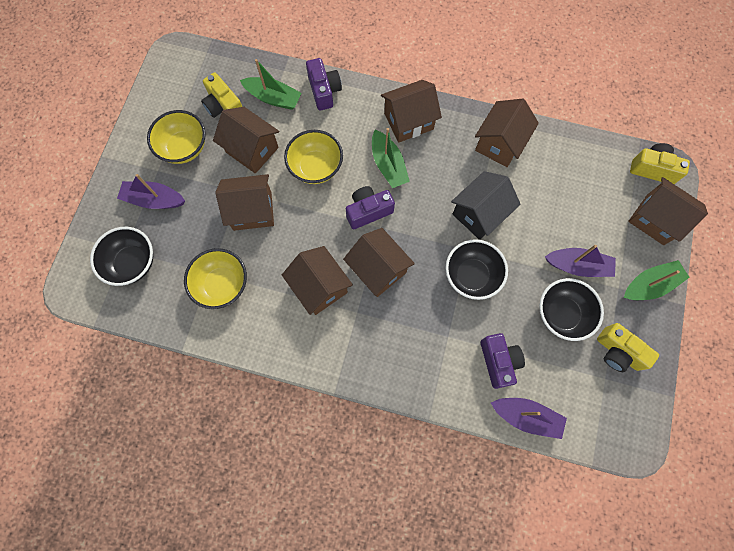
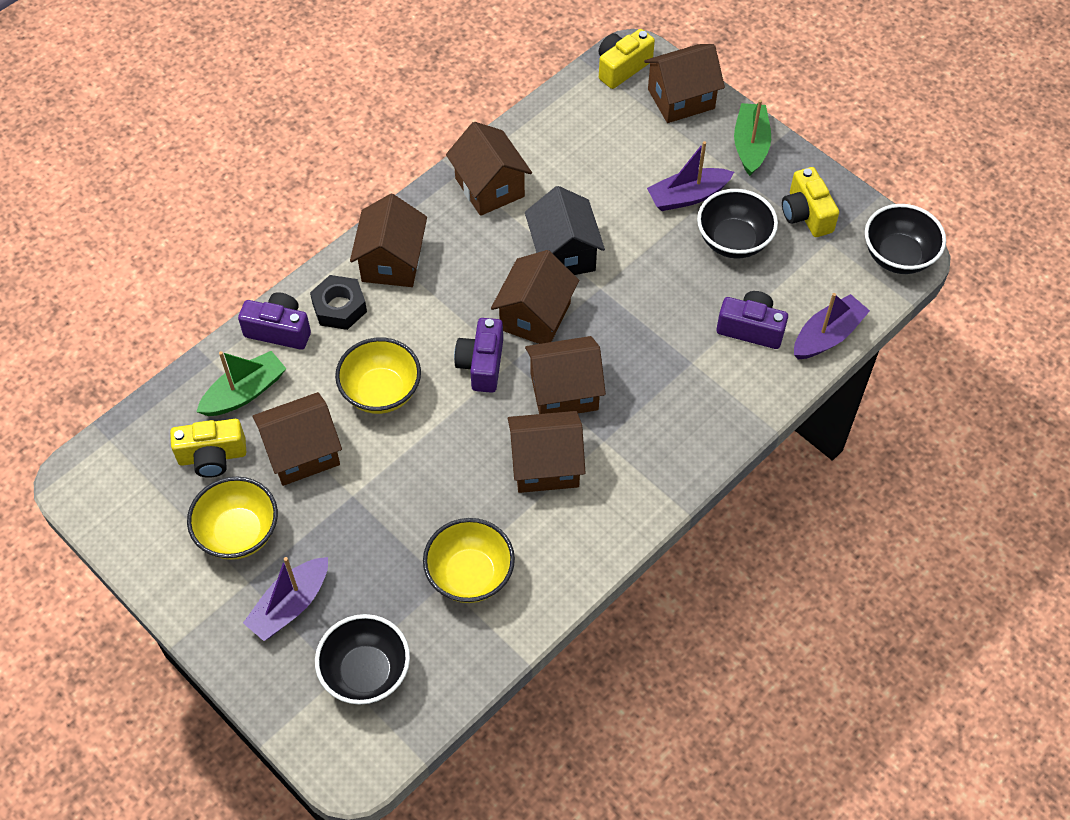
camera: 60 degrees left, 15 degrees down
(252, 211) = (390, 492): brown house -> brown house (535, 316)
(359, 112) = (339, 307): none -> black nut
(388, 165) = (435, 312): green boat -> none
(471, 276) = (634, 301): black bowl -> black bowl (898, 256)
(577, 266) = (688, 196): purple boat -> purple boat turned 150 degrees counterclockwise
(618, 352) = (806, 214): yellow camera -> yellow camera turned 90 degrees clockwise

